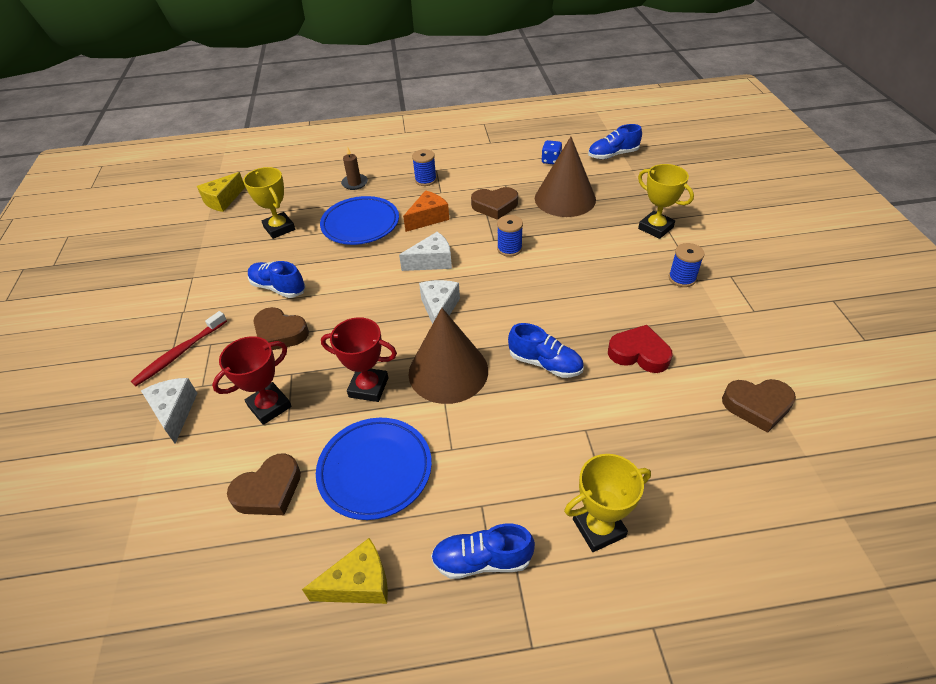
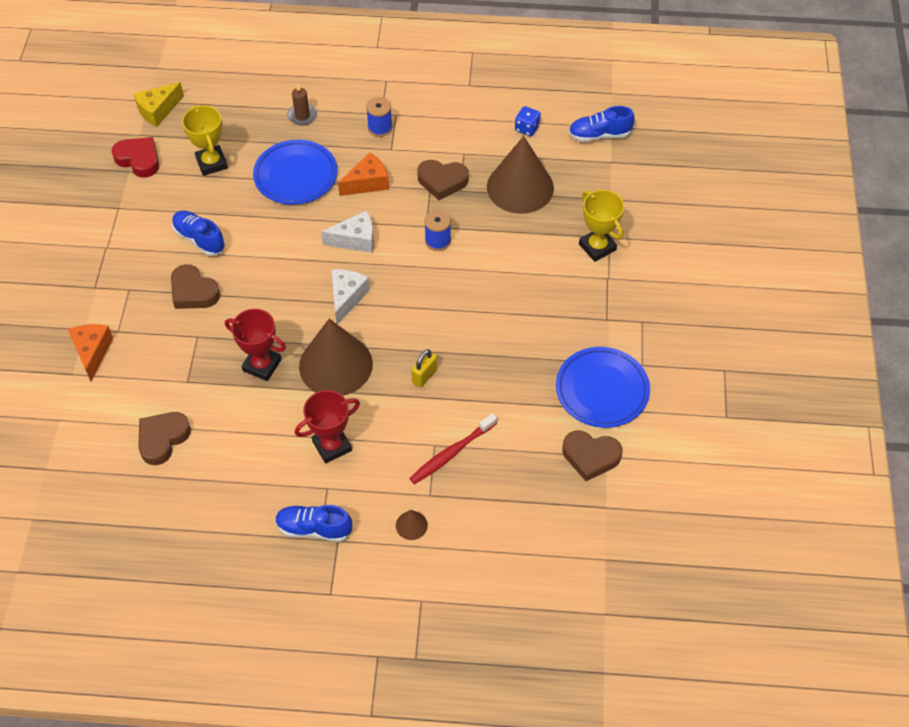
camera: 10 degrees right, 10 degrees up
(174, 412) = (92, 352): white cheese -> orange cheese
(180, 353) = (101, 293): red toothbrush -> red toothbrush (452, 453)
(269, 406) = (173, 364): red trophy -> red trophy (332, 446)
(269, 490) = (162, 439): brown heart -> brown heart turned 150 degrees clockwise
(359, 583) = (219, 525): yellow cheese -> none
(375, 470) = (250, 441): blue plate -> blue plate (602, 390)
(545, 363) = (424, 376): blue shoe -> yellow padlock
(599, 528) = (411, 525): yellow trophy -> brown cone
(639, 353) = (512, 385): red heart -> red heart (139, 159)
(682, 278) = (592, 314): blue spool -> none

